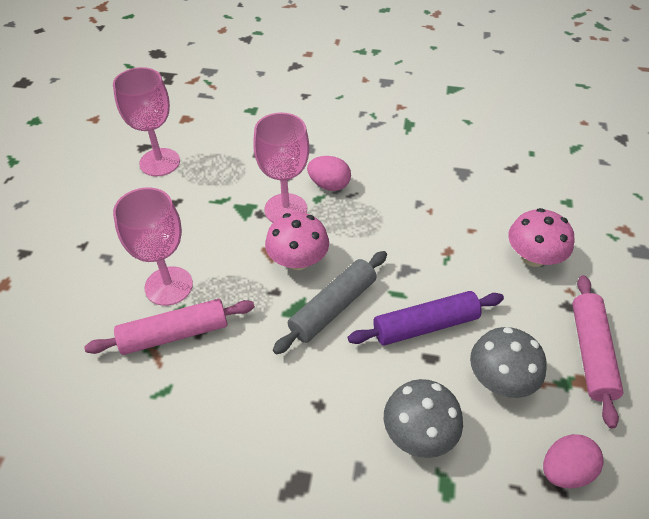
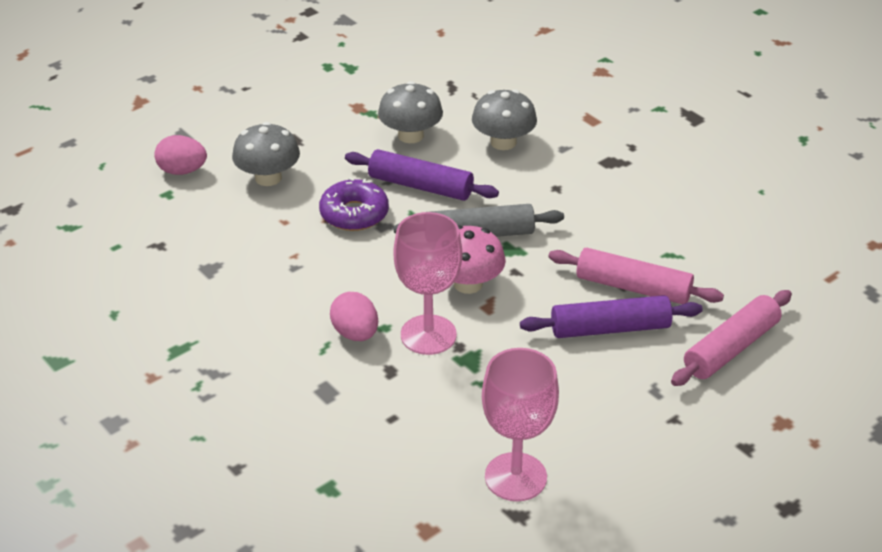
camera: 140 degrees left, 10 degrees down
(169, 286) = (610, 328): pink goblet -> purple rolling pin
(437, 266) = (354, 214): none -> purple donut
(533, 257) = (268, 178): pink mushroom -> grey mushroom
(565, 470) = (435, 87): pink egg -> pink egg (182, 171)
(591, 353) = (328, 114): pink rolling pin -> pink rolling pin (731, 348)

